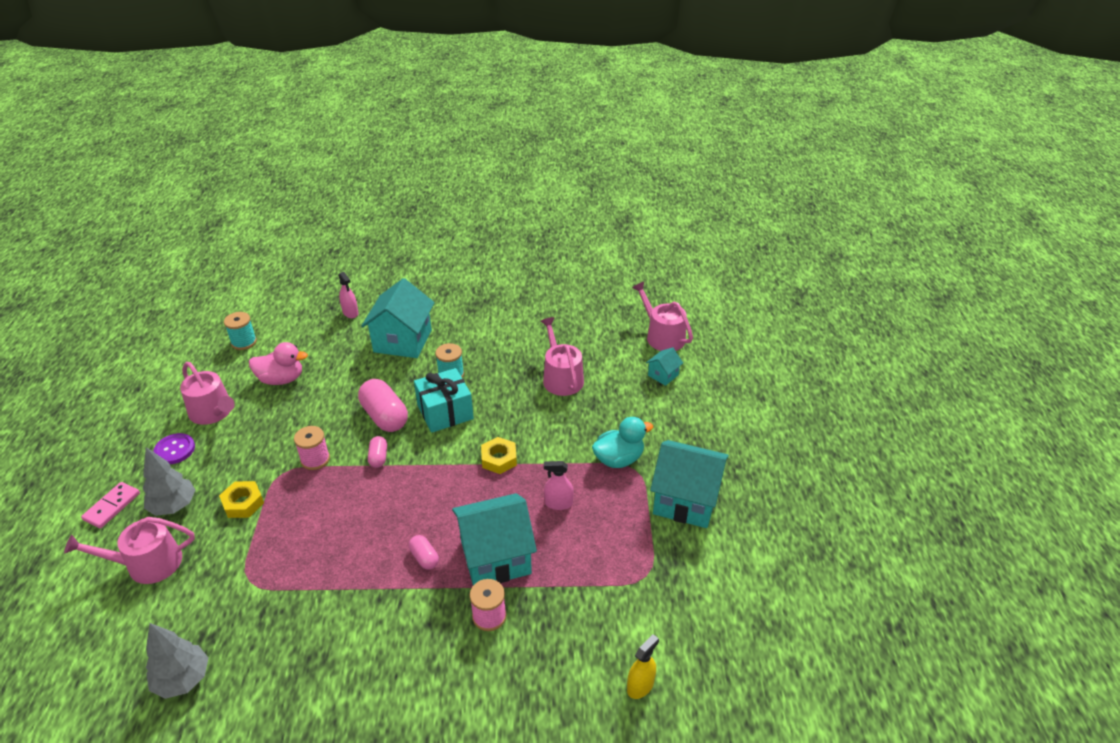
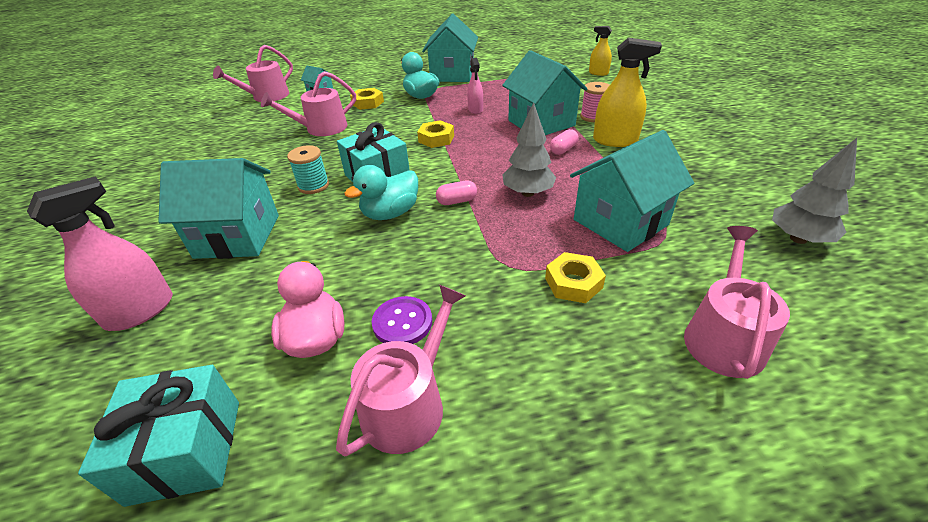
camera: 100 degrees left, 0 degrees up
(112, 506) = (677, 450): pink domino -> none
(147, 564) = (723, 336): pink watering can -> pink watering can turned 135 degrees counterclockwise
(174, 506) = (621, 356): grey tree -> grey tree (527, 193)
(175, 450) = (515, 419): purple button -> purple button (402, 322)
(244, 342) = (186, 450): turquoise spool -> turquoise gift
(285, 557) = (620, 222): none -> turquoise house
(315, 459) = (476, 245): pink spool -> none
(350, 313) = (140, 311): pink spray bottle -> pink spray bottle, size x1.68
(385, 417) = (390, 213): pink capsule -> turquoise duck
(420, 614) = (615, 140): none -> yellow spray bottle
(615, 412) = (368, 103): none -> yellow nut

